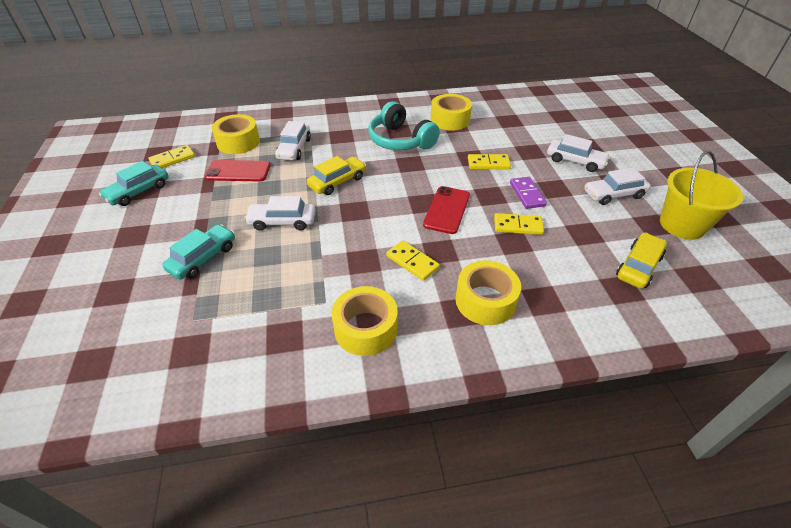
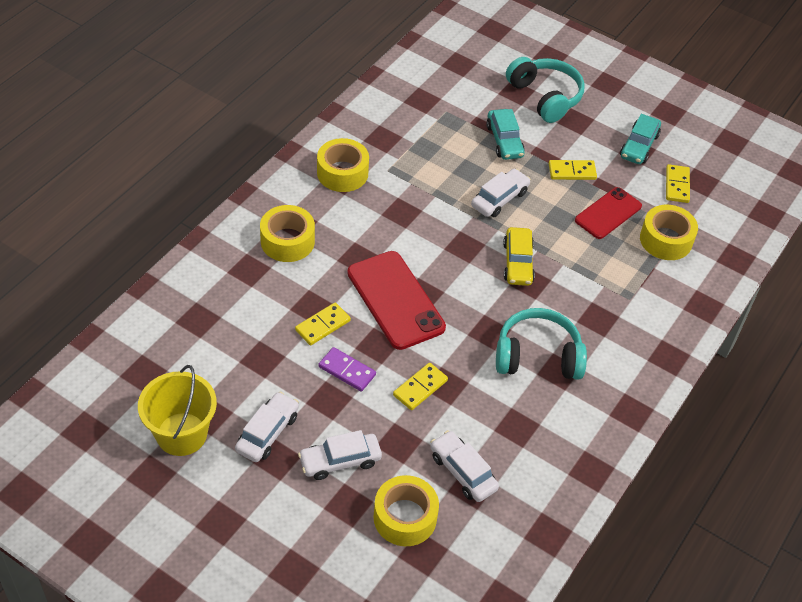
camera: 130 degrees right, 5 degrees up
(108, 269) = (545, 97): none -> turquoise headphones
(138, 191) = (639, 146): turquoise car -> turquoise car turned 150 degrees counterclockwise
(294, 149) = (609, 270): white car -> white car (463, 472)
(412, 262) = (367, 234): yellow domino -> yellow domino (572, 171)
(447, 210) = (395, 300): red phone -> red phone, size x1.54
(450, 120) = (533, 433): yellow tape -> yellow tape (405, 517)
(638, 267) = (196, 351): yellow car -> none

